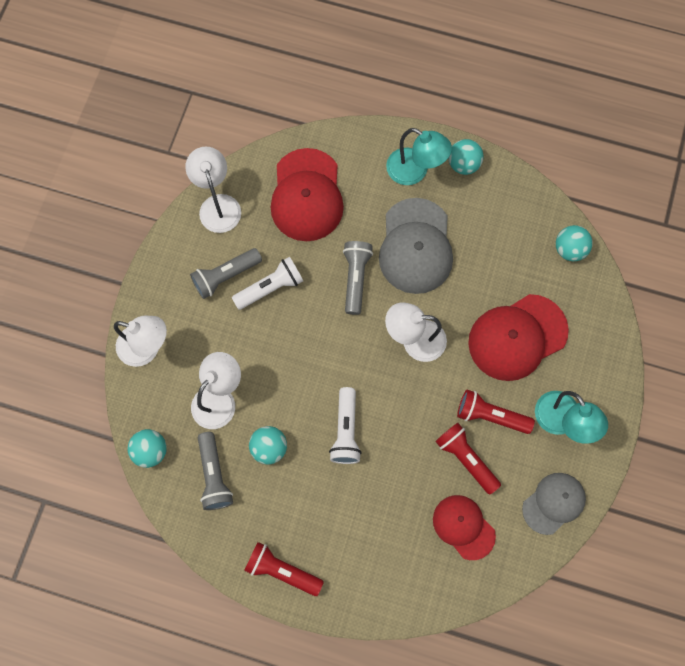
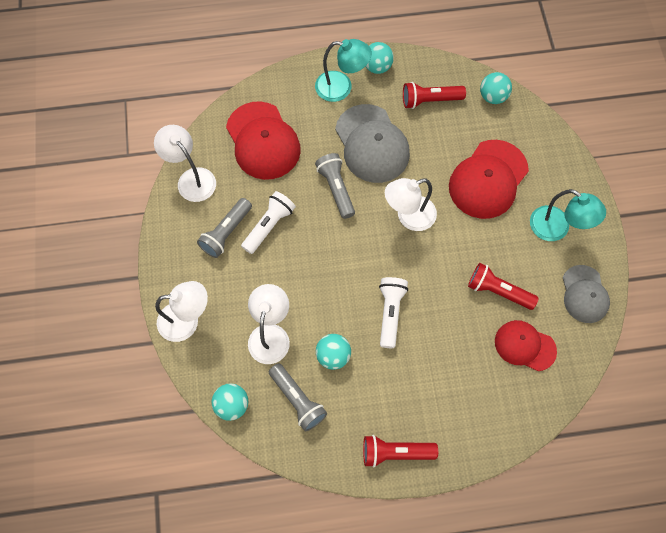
camera: 25 degrees left, 5 degrees down
(346, 431) = (390, 313): white flashlight -> white flashlight turned 150 degrees counterclockwise
(490, 416) = (499, 249): red flashlight -> red flashlight (430, 100)
(553, 503) = (584, 294): grey cap -> grey cap turned 150 degrees clockwise

